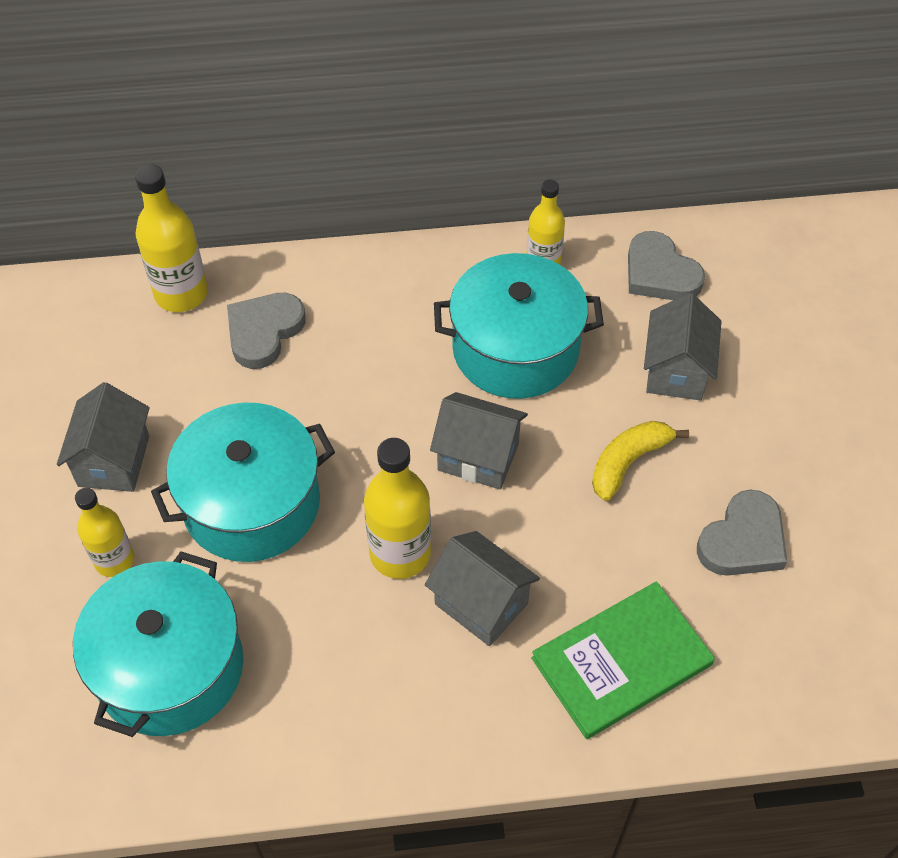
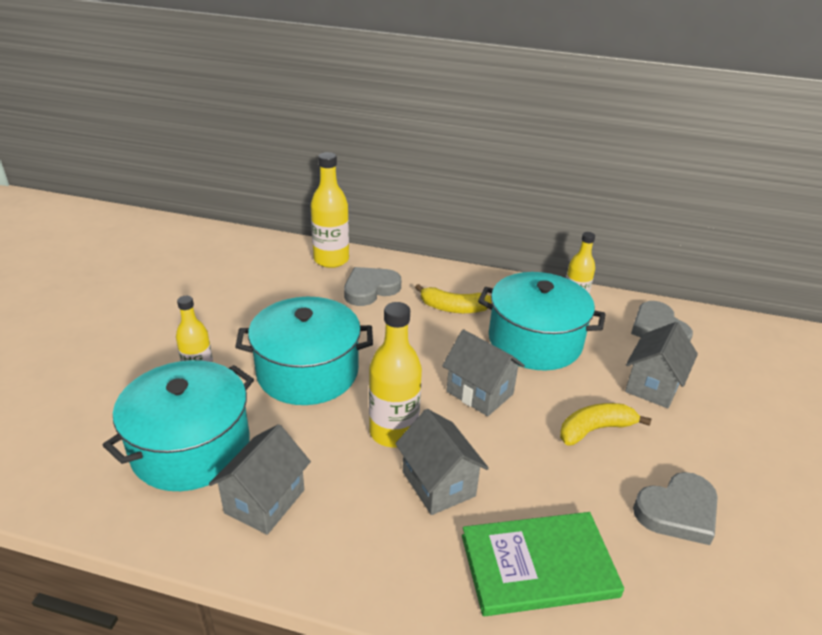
camera: 20 degrees right, 20 degrees down
(114, 461) = (236, 325): grey house -> grey house (264, 501)
(391, 327) = (453, 308): none -> yellow banana

